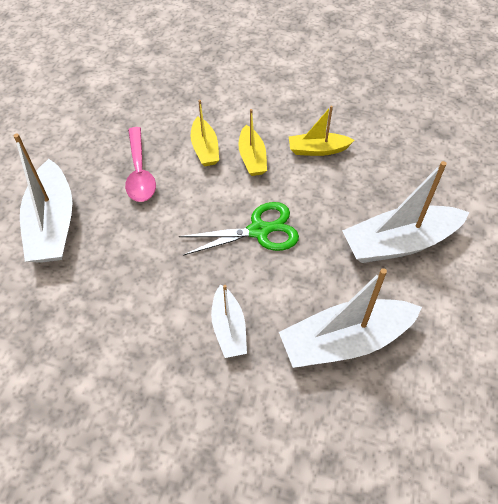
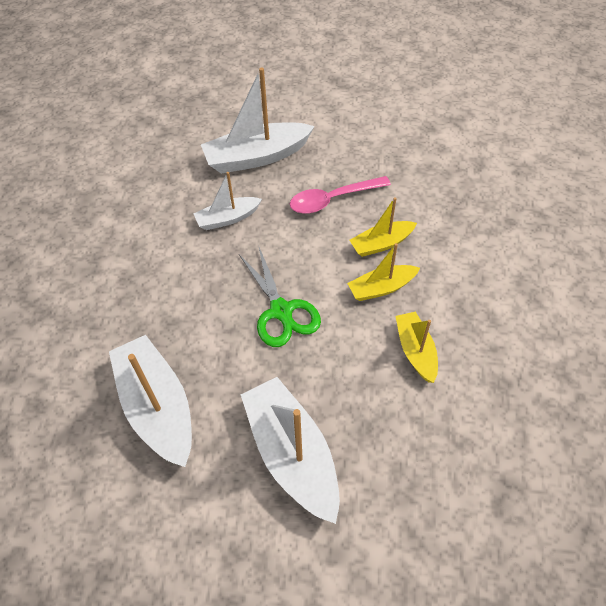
camera: 80 degrees right, 0 degrees up
(229, 328) = (164, 306): white boat -> white boat (227, 218)

